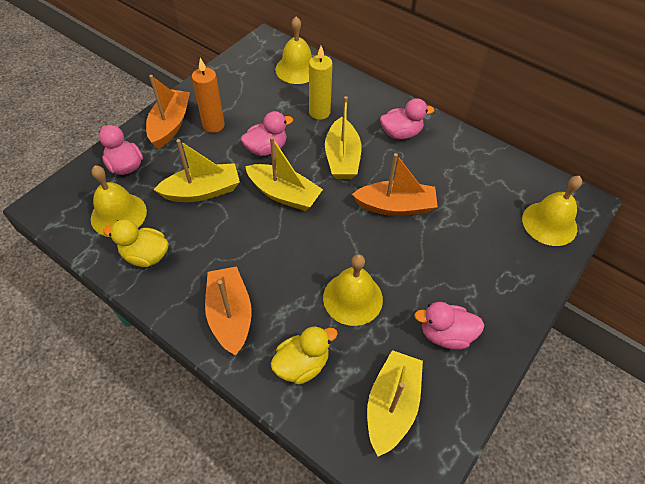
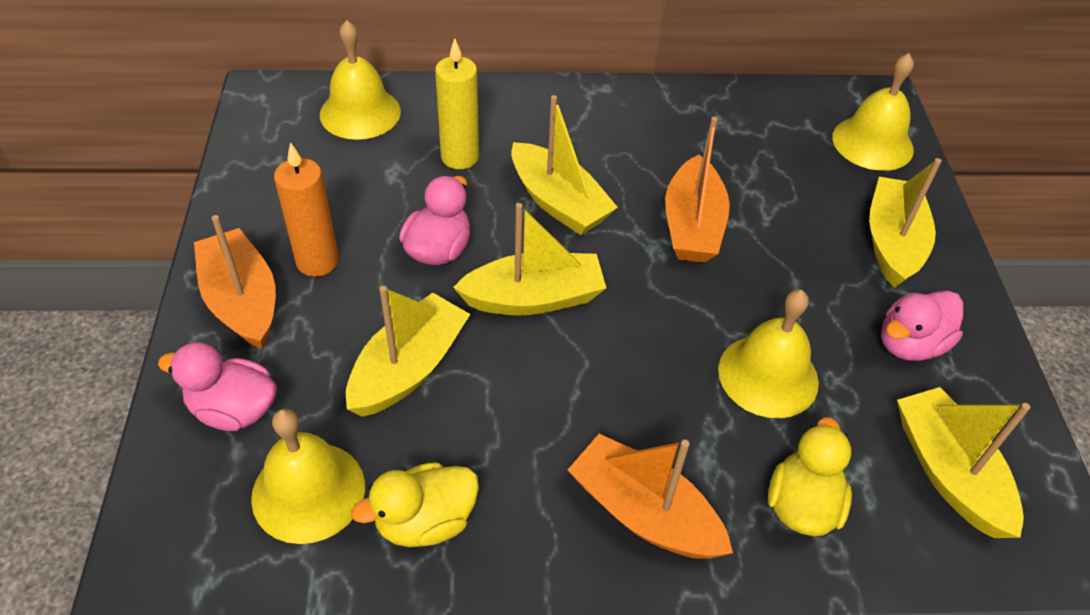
camera: 40 degrees left, 5 degrees down
(395, 206) = (692, 225): orange boat -> orange boat turned 135 degrees clockwise
(401, 133) = (598, 127): pink duck -> none
(497, 280) = (892, 242): none -> yellow boat

